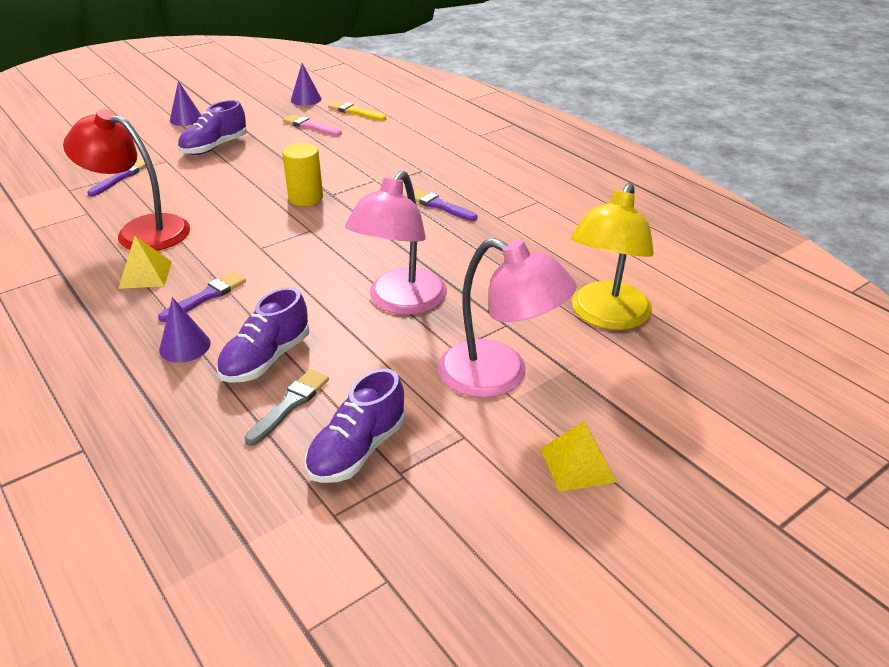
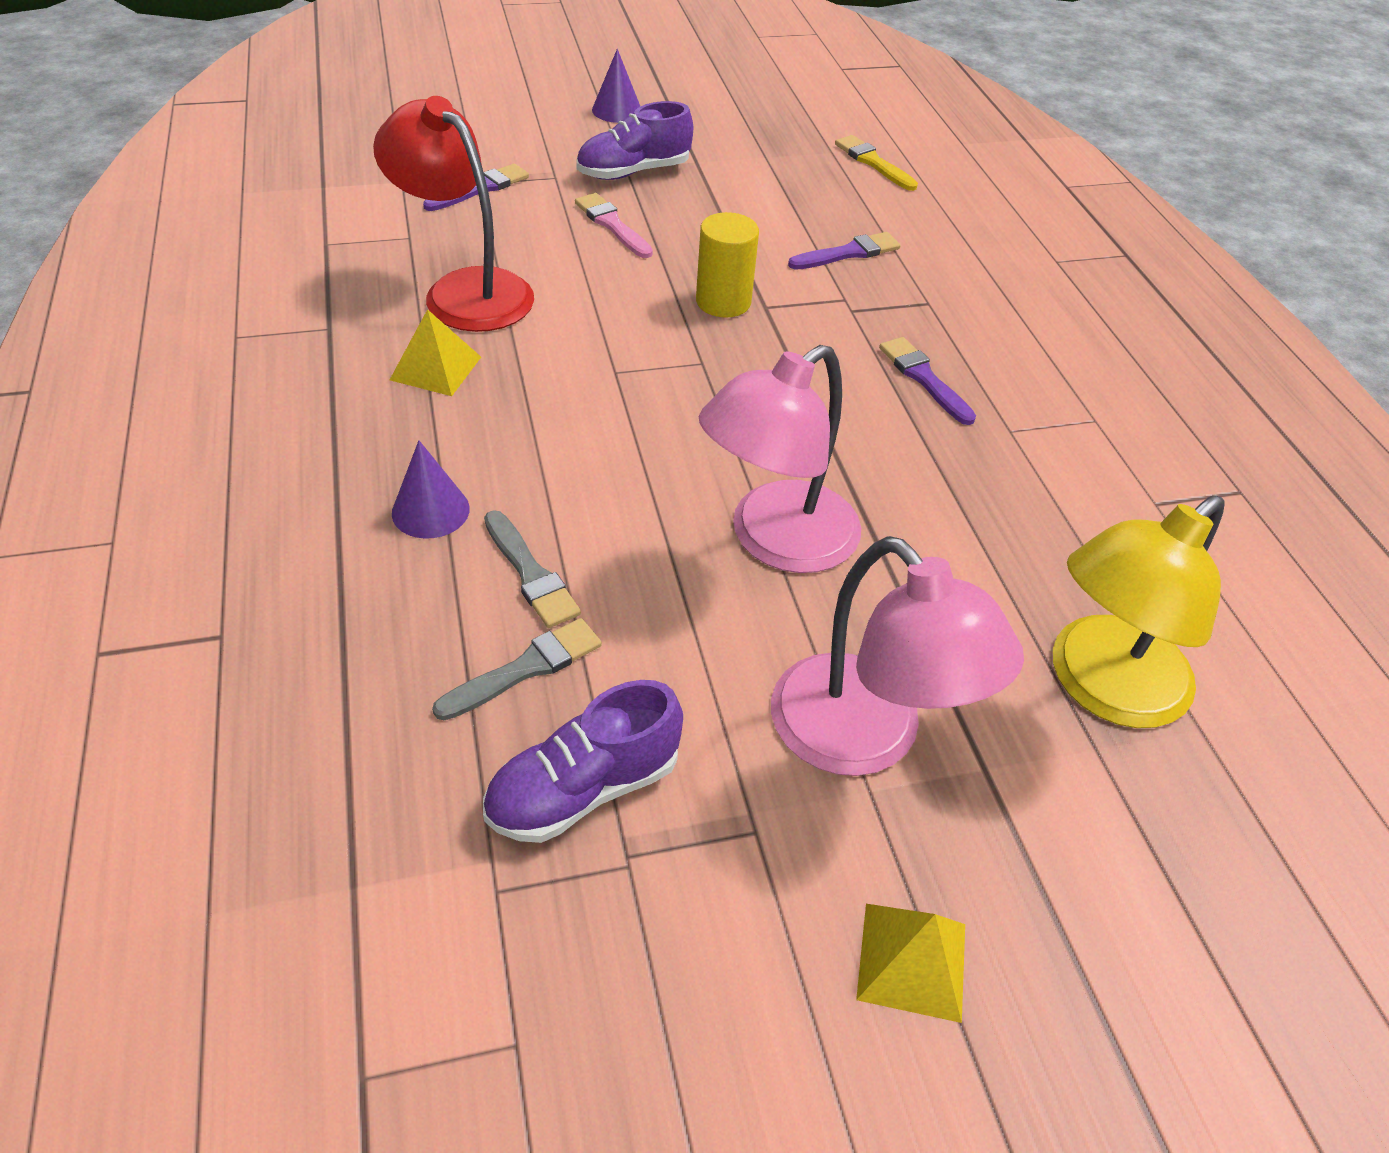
camera: 20 degrees right, 10 degrees up
(206, 296) = (500, 433): purple brush -> purple brush (848, 253)
(266, 359) = (530, 574): purple shoe -> grey brush
(306, 99) = (808, 120): purple cone -> none
(310, 126) = (792, 171): pink brush -> pink brush (612, 225)

